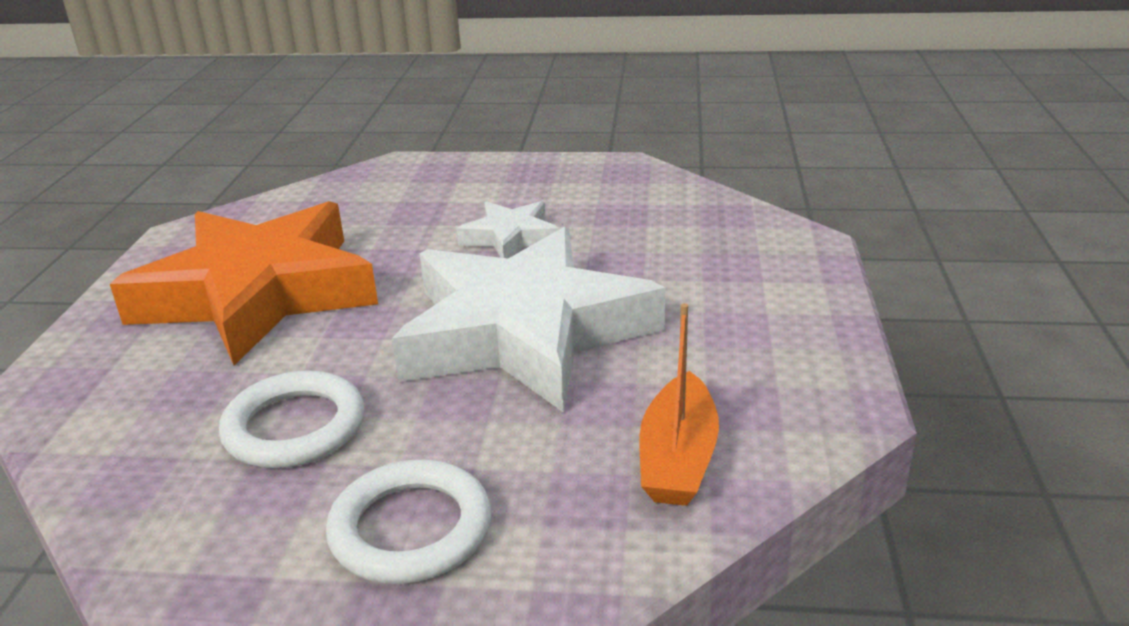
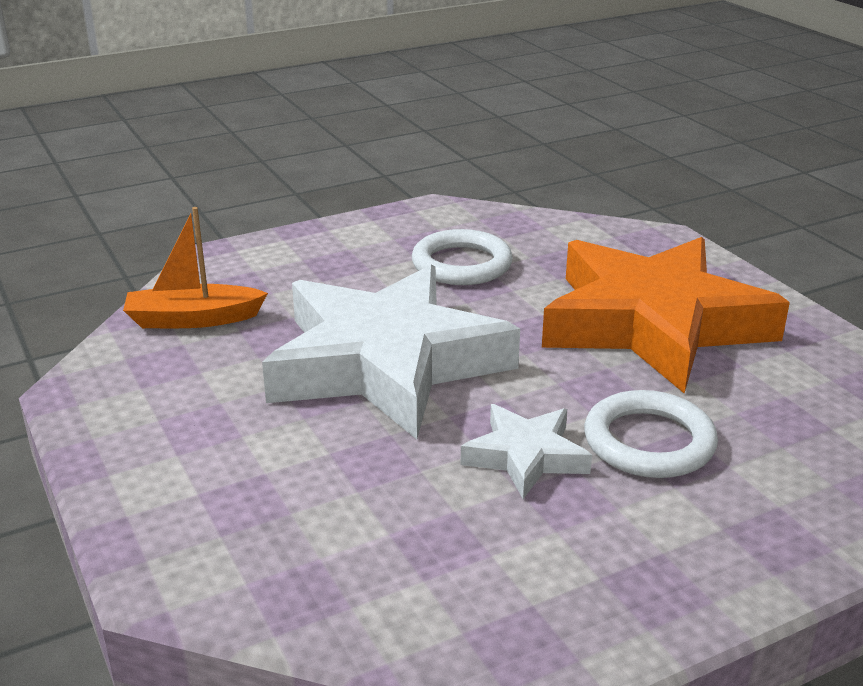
camera: 145 degrees right, 0 degrees up
(411, 529) = (325, 249): white ring -> white ring (649, 442)
(678, 458) = (193, 319): orange boat -> orange boat turned 75 degrees counterclockwise

